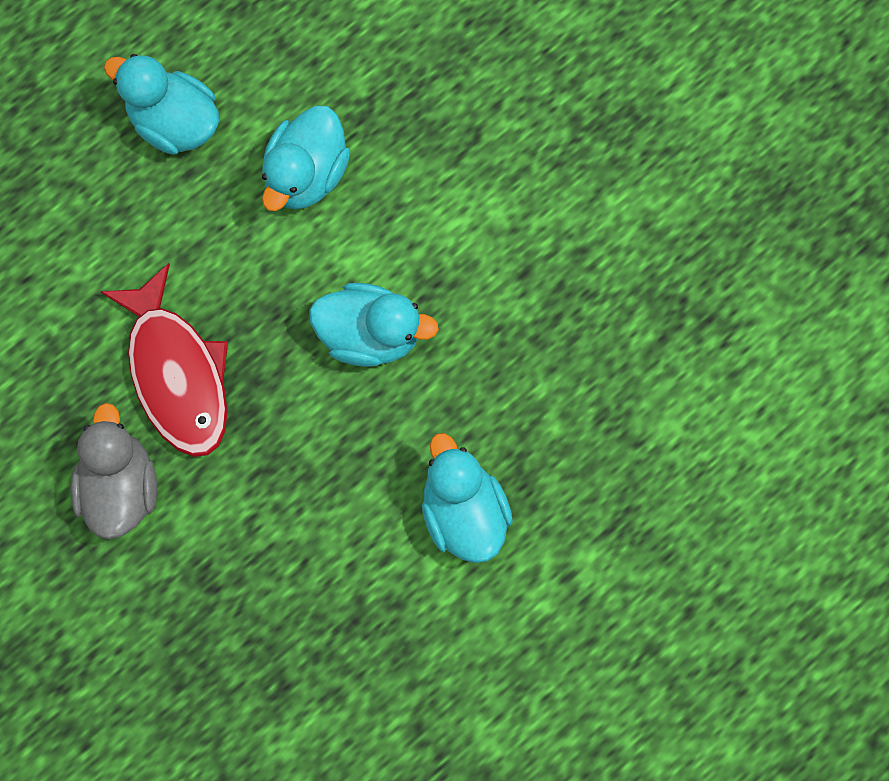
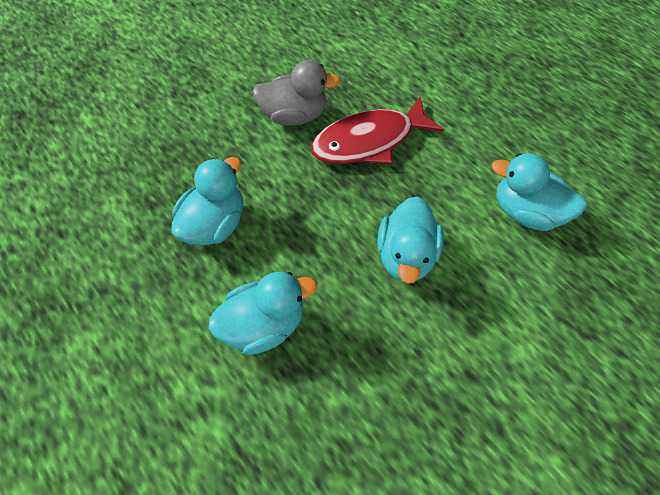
camera: 90 degrees right, 15 degrees down
(175, 122) = (545, 135): turquoise duck -> turquoise duck (215, 224)

